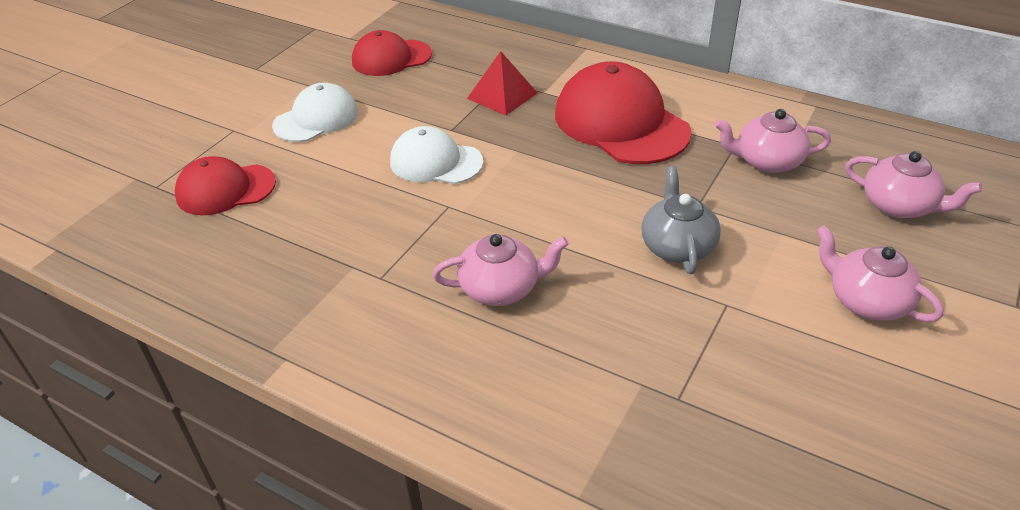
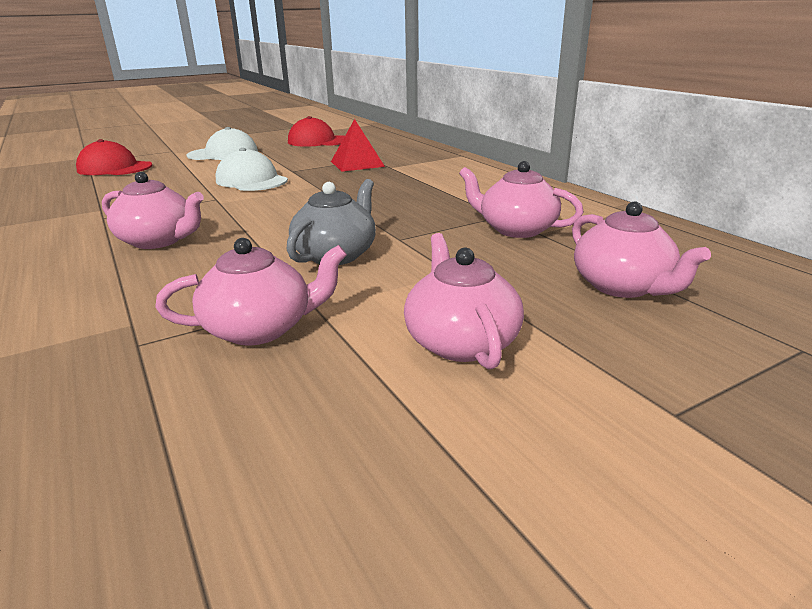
camera: 30 degrees right, 15 degrees down
(621, 123) = (420, 188): red cap -> none
(736, 346) = (260, 328): none -> pink teapot

